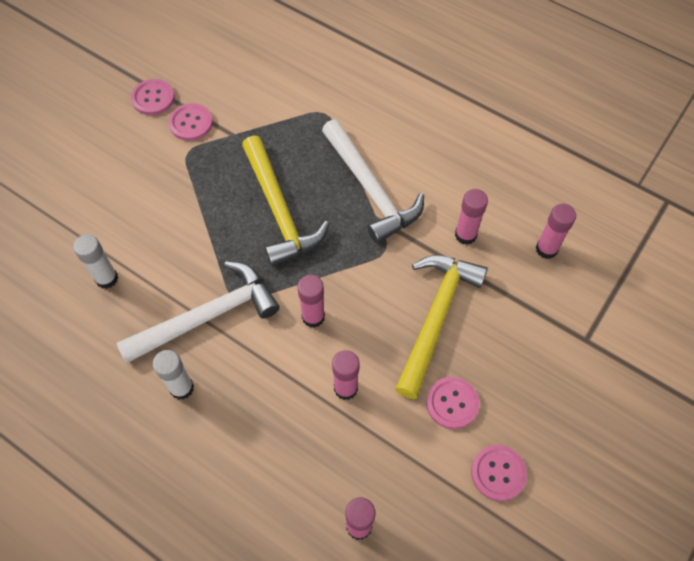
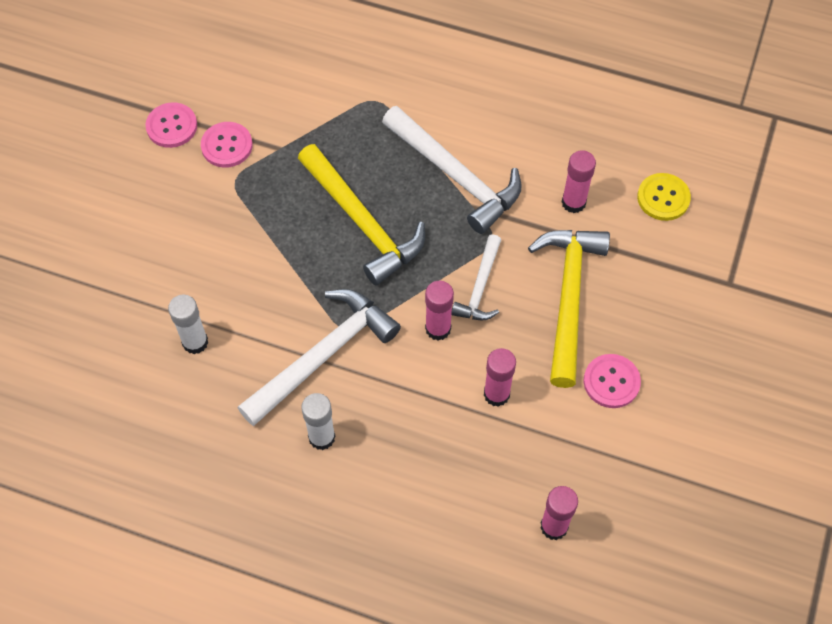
camera: 15 degrees left, 0 degrees up
(361, 289) = (480, 287): none -> white hammer
(498, 473) = (678, 439): pink button -> none
(546, 249) = (663, 198): pink glue stick -> yellow button

